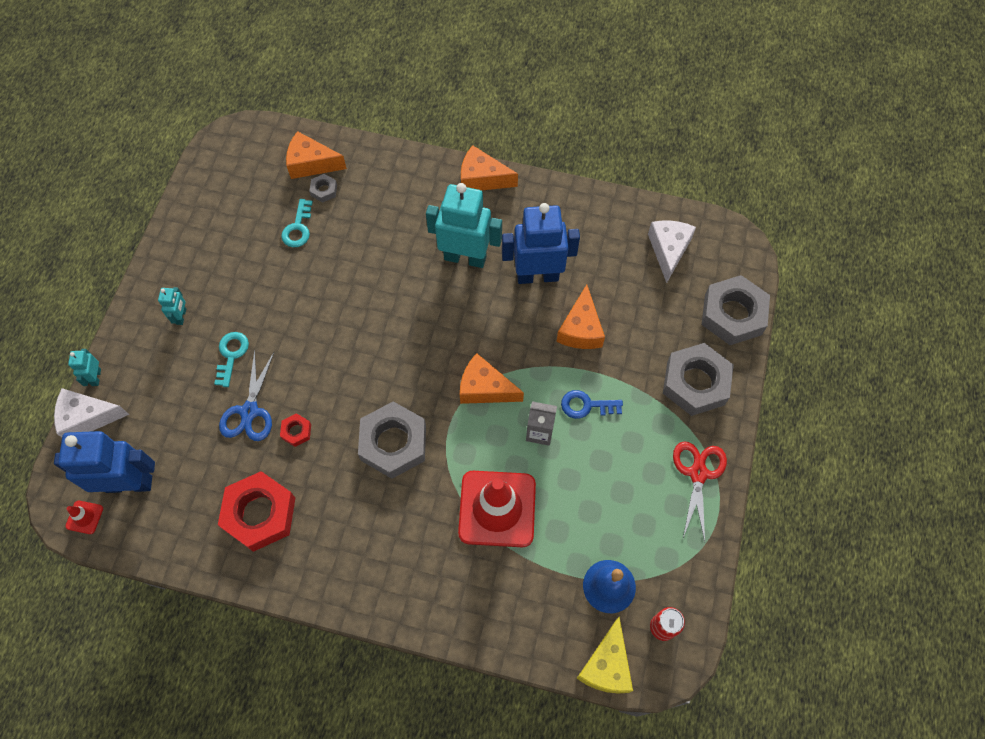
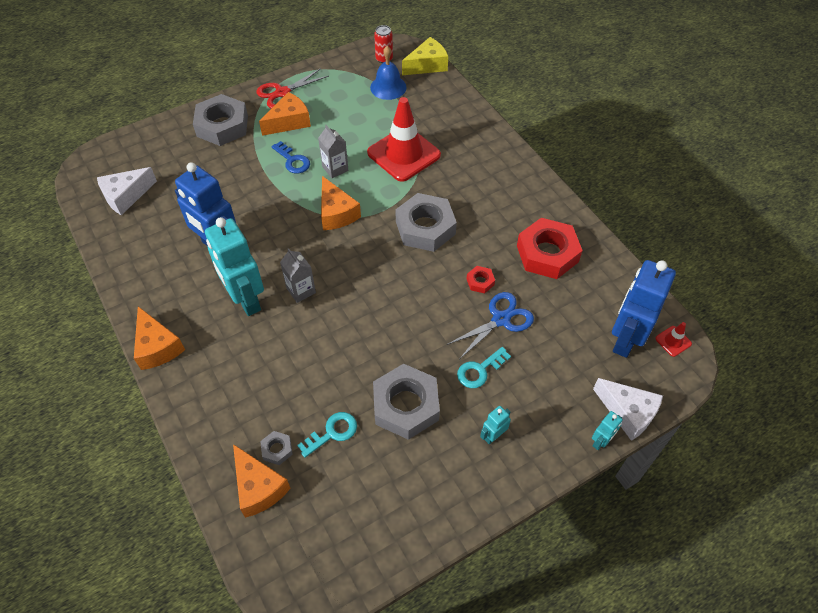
camera: 135 degrees left, 10 degrees down
(129, 483) = (625, 339): blue robot -> blue robot turned 75 degrees clockwise
(433, 299) = (301, 290): none -> grey carton
(580, 329) = (239, 198): orange cheese -> orange cheese (289, 122)
(732, 314) = (151, 138): grey nut -> grey nut (406, 405)

